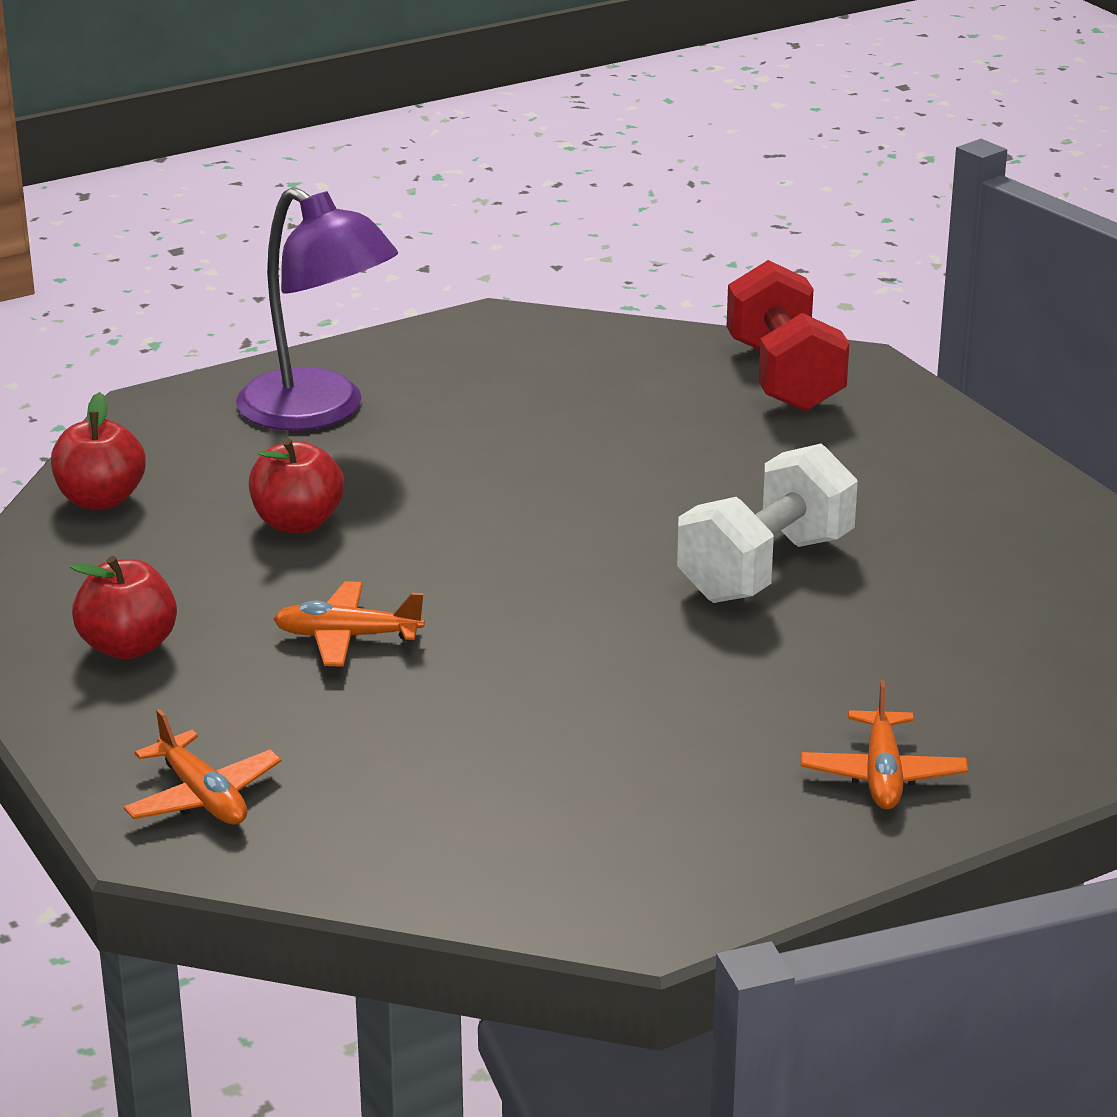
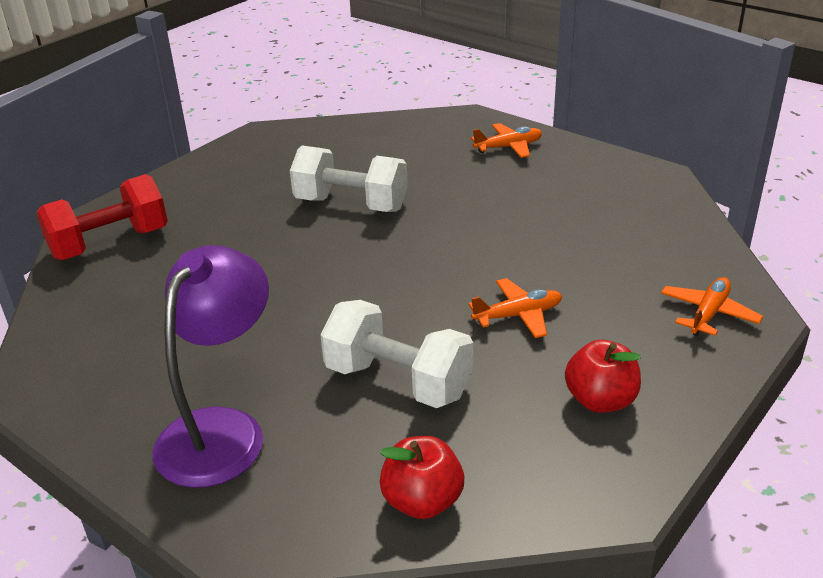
camera: 110 degrees left, 5 degrees up
(297, 523) = (398, 381): red apple -> white dumbbell
(347, 637) = (518, 315): orange plane -> orange plane turned 90 degrees counterclockwise

